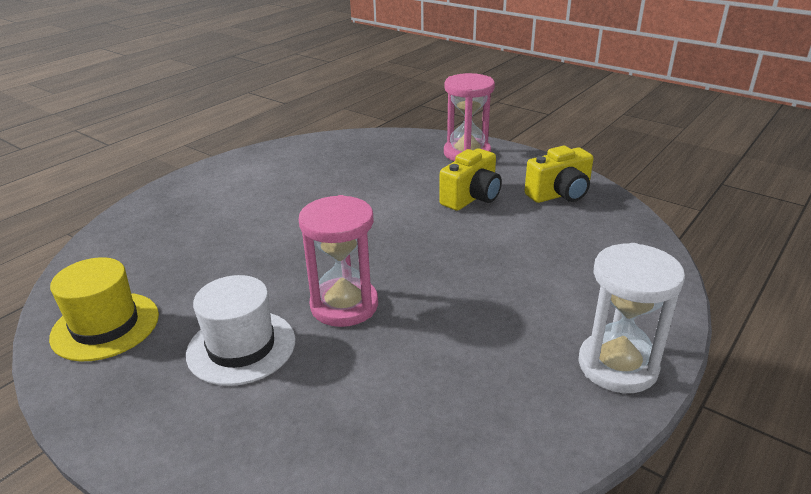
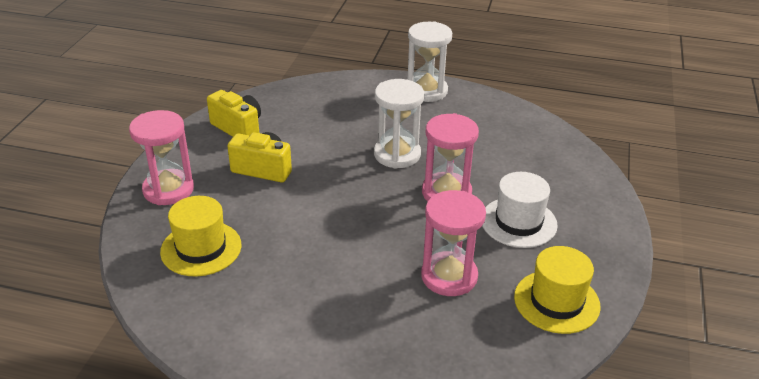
camera: 115 degrees left, 5 degrees up
(217, 267) = (449, 276): none -> pink hourglass
(375, 159) = (201, 248): none -> yellow hat
(449, 288) = (397, 154): none -> white hourglass

